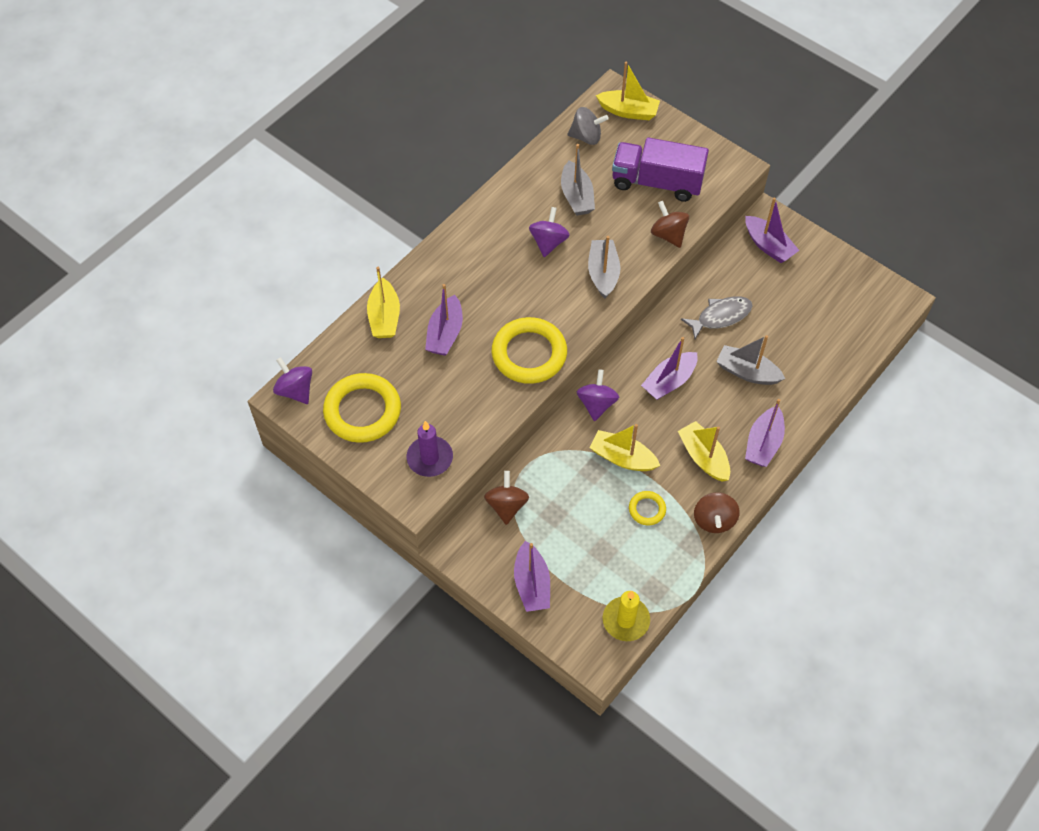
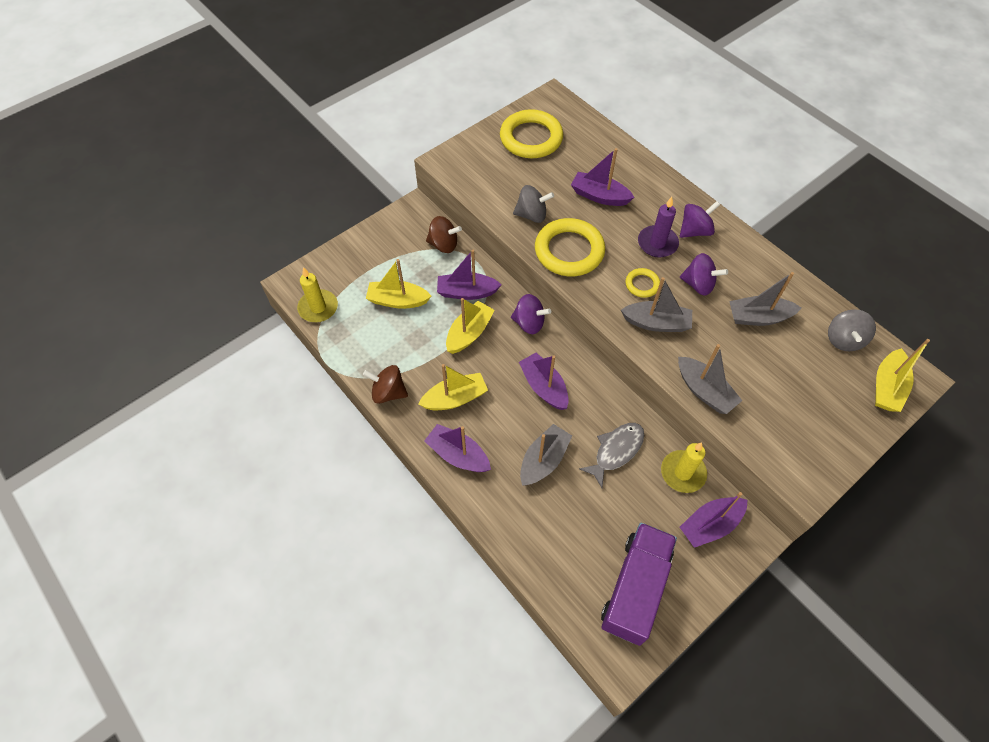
camera: 100 degrees right, 0 degrees up
(295, 390) = (558, 103): purple spinning top -> purple spinning top (695, 231)
(384, 317) = (622, 159): yellow boat -> yellow boat (398, 300)
(430, 458) = (478, 173): purple candle -> purple candle (657, 243)
(485, 394) = (532, 215): none -> grey spinning top
(532, 584) = (370, 251): purple boat -> purple boat (467, 292)
(647, 509) = (413, 342): yellow ring -> yellow ring (642, 284)
(657, 182) = (779, 395): purple truck -> purple truck (635, 588)
(668, 235) = (704, 391): brown spinning top -> grey boat
(720, 316) = (616, 451): grey fish -> grey fish turned 120 degrees counterclockwise
(726, 266) = (682, 473): none -> yellow candle

